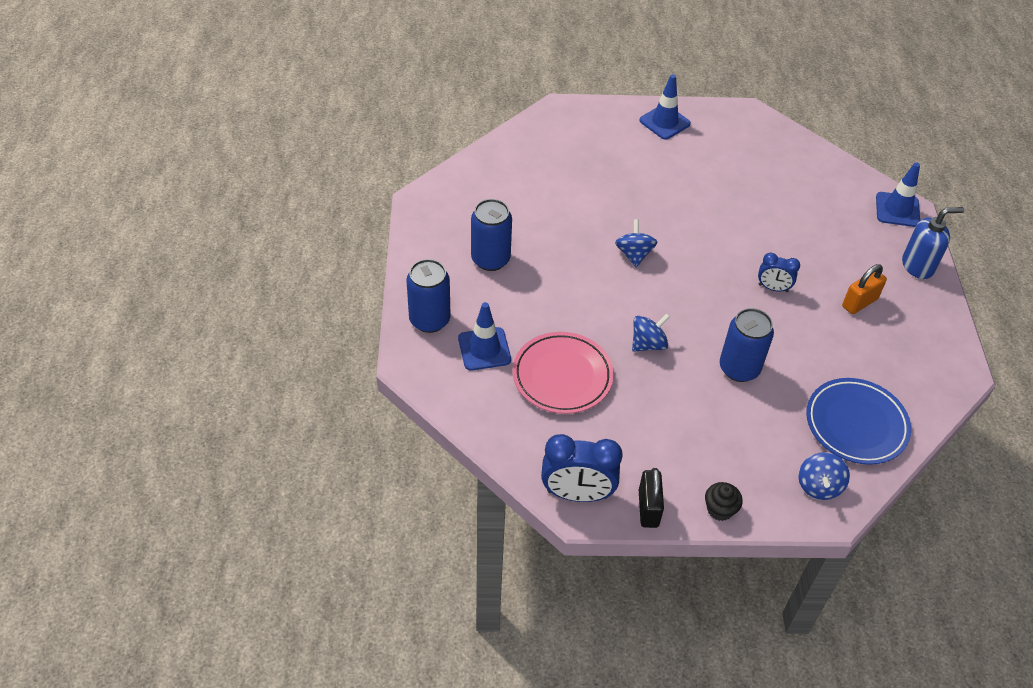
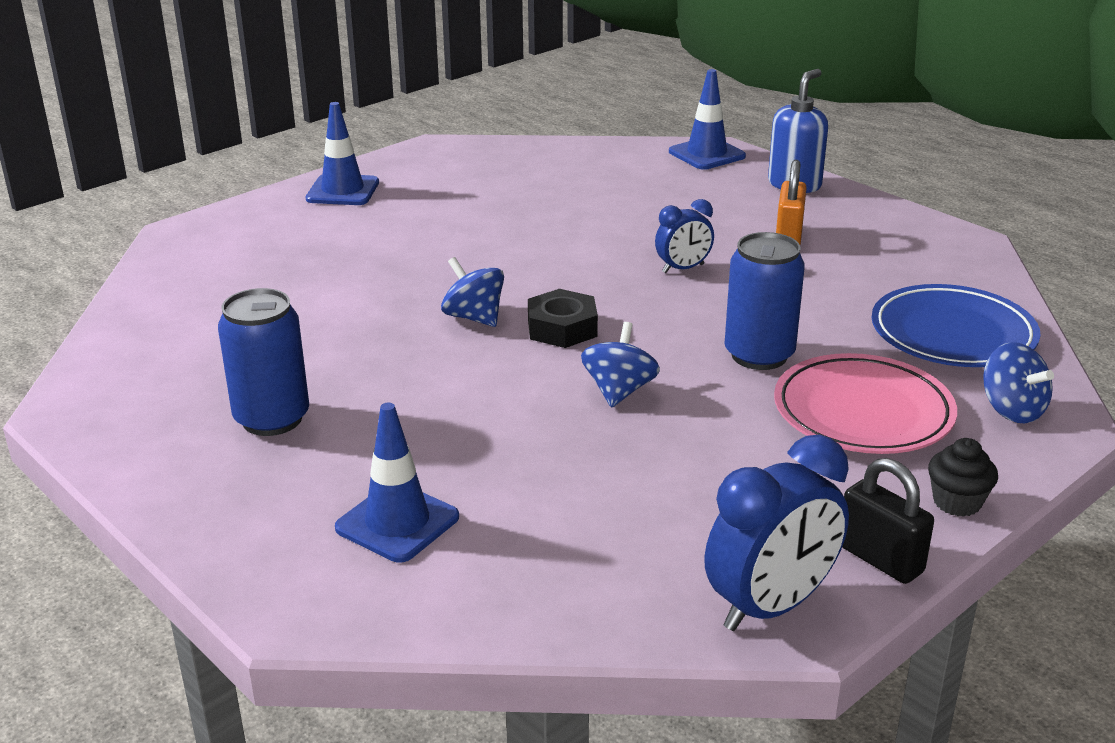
camera: 40 degrees left, 20 degrees down
(429, 320) = (259, 538): blue can -> none
(562, 376) = (556, 487): pink plate -> pink plate (863, 412)
(666, 288) = (562, 328): none -> black nut

